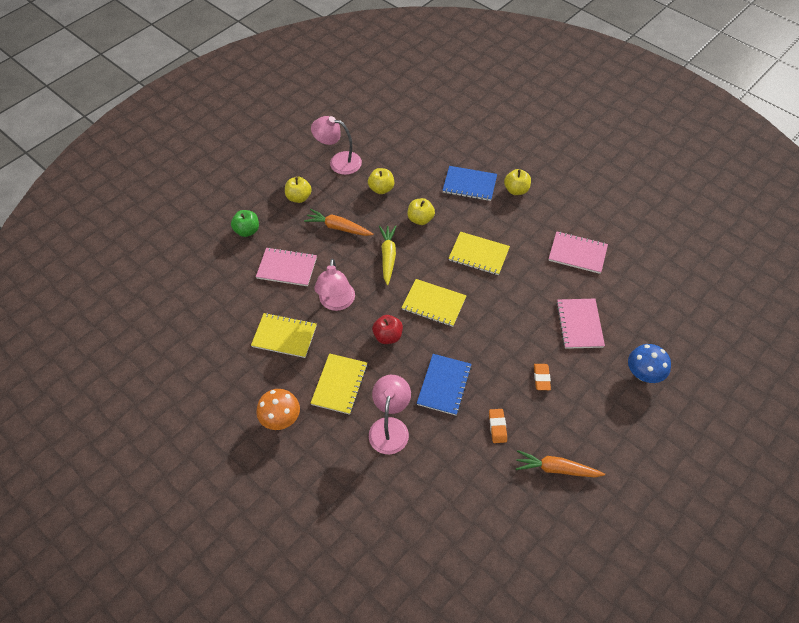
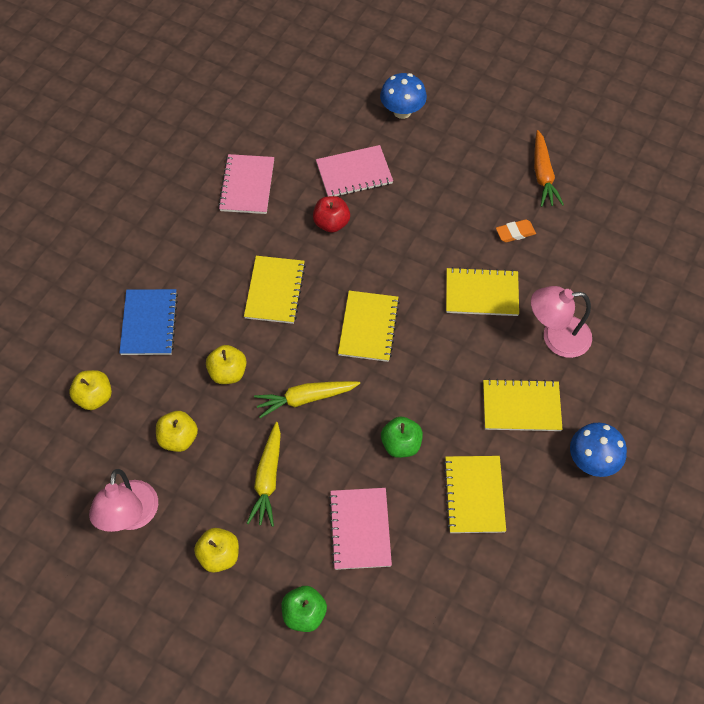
camera: 105 degrees left, 5 degrees up
(281, 419) = (592, 460): orange mushroom -> blue mushroom
(336, 303) = (401, 444): pink lamp -> green apple
(338, 227) = (268, 479): orange carrot -> yellow carrot
(388, 336) = (434, 369): red apple -> red apple (331, 223)
(444, 385) = (481, 293): blue notebook -> yellow notebook
(516, 190) = (150, 265): yellow apple -> yellow apple (94, 397)
(541, 378) = (439, 200): orange eraser -> none

